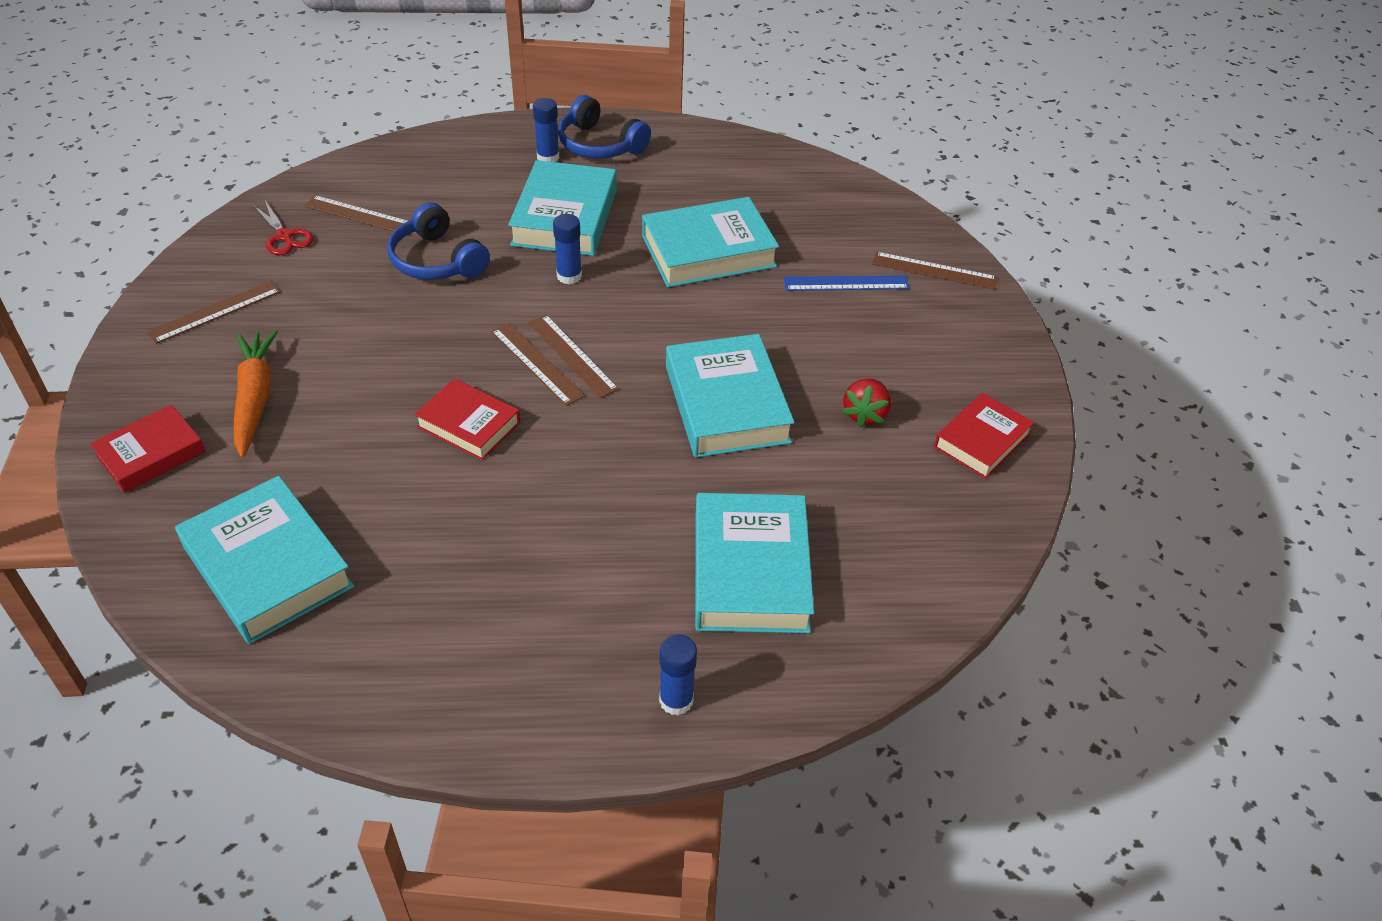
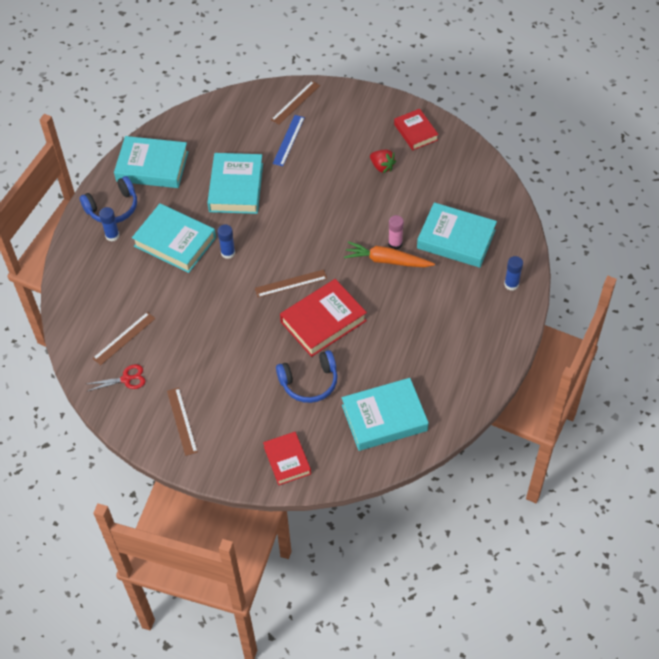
camera: 65 degrees left, 10 degrees up
(255, 398) = (264, 410): orange carrot -> orange carrot (387, 260)
(437, 260) = (185, 309): blue headphones -> blue headphones (309, 382)
(469, 425) = (323, 321): red book -> red book, size x1.62
(572, 355) = (291, 267): brown ruler -> none
(691, 479) = (395, 244): none -> pink glue stick
(727, 404) = (353, 216): turquoise book -> turquoise book (152, 166)

